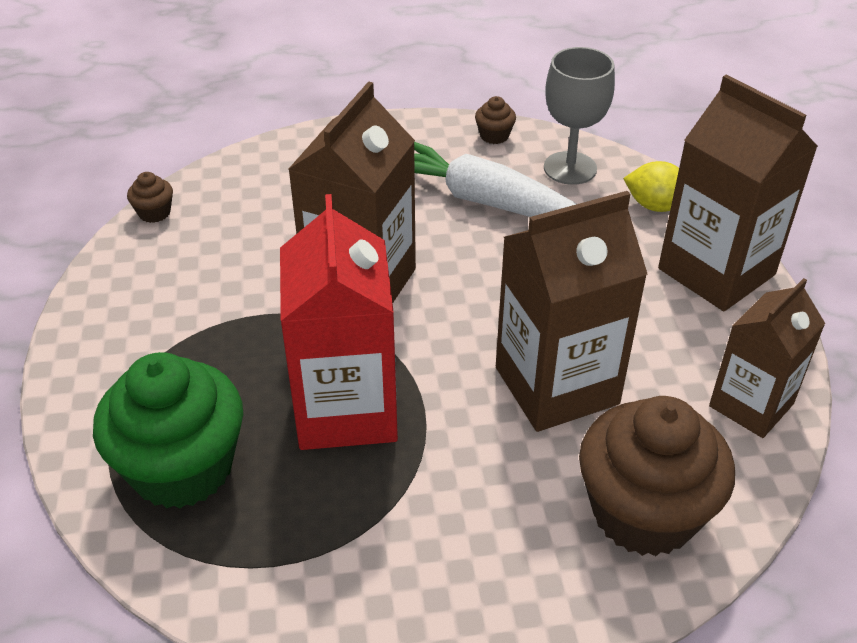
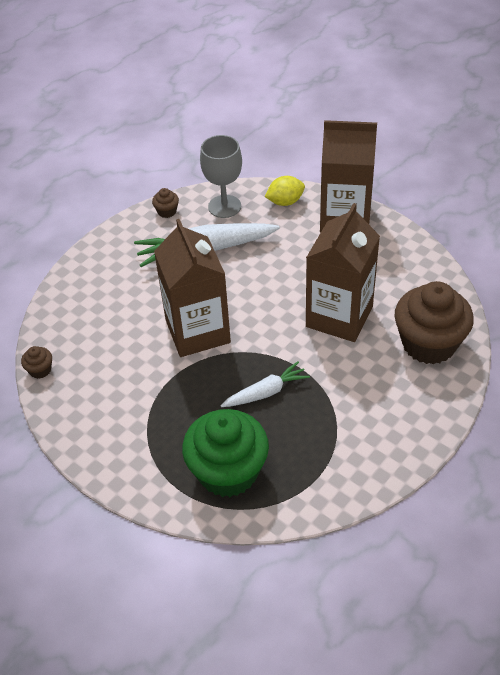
camera: 40 degrees left, 5 degrees up
(346, 409) = (266, 392): red carton -> white carrot
(751, 405) = (420, 270): brown carton -> none

